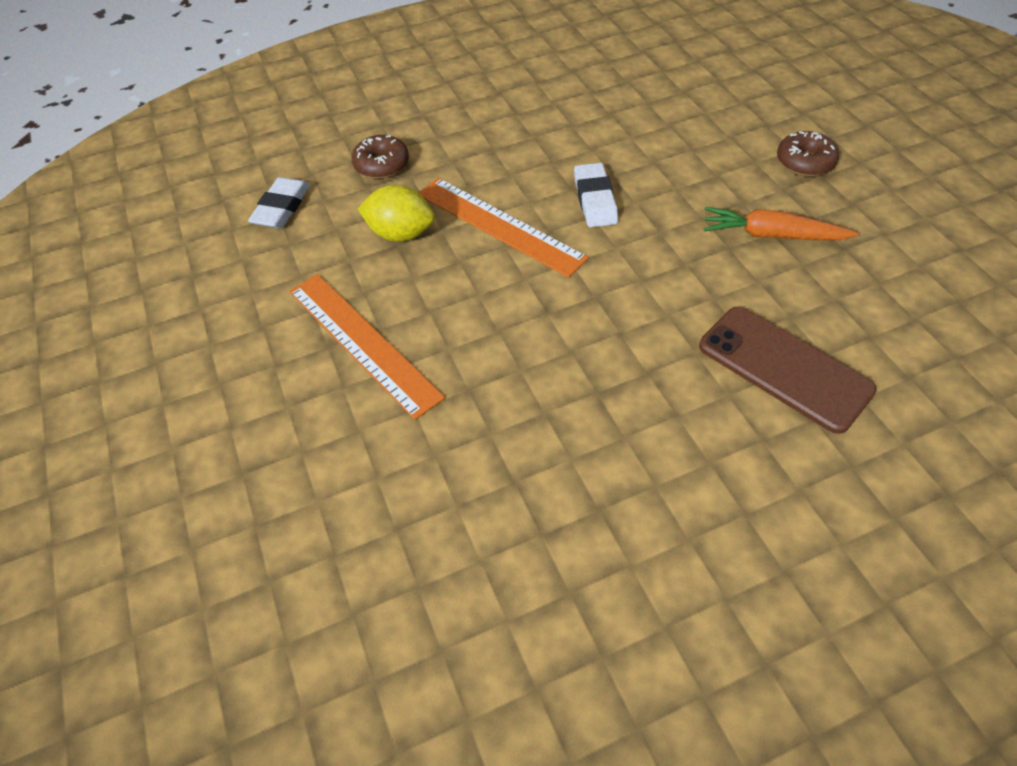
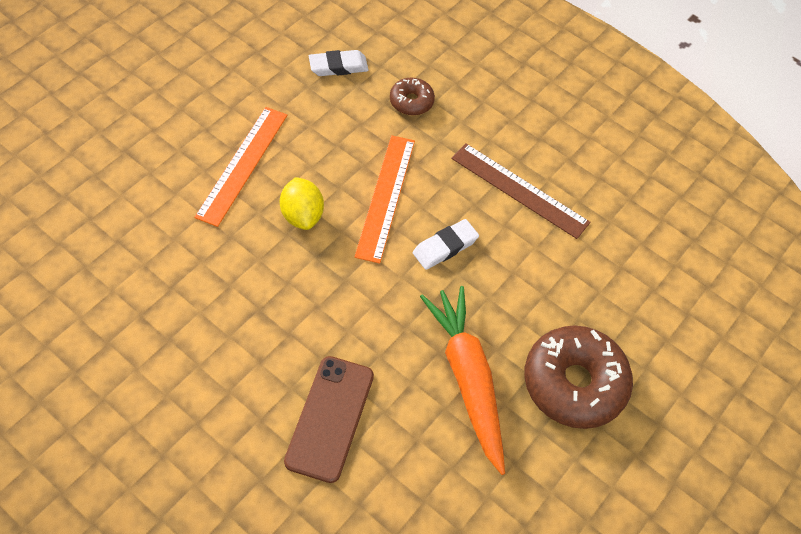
camera: 55 degrees right, 5 degrees up
(401, 234) = (347, 143): yellow lemon -> yellow lemon (302, 215)
(554, 124) = (519, 190): none -> brown ruler
(771, 235) = (467, 378): orange carrot -> orange carrot, size x1.60
(804, 162) = (574, 383): brown donut -> brown donut, size x1.98

